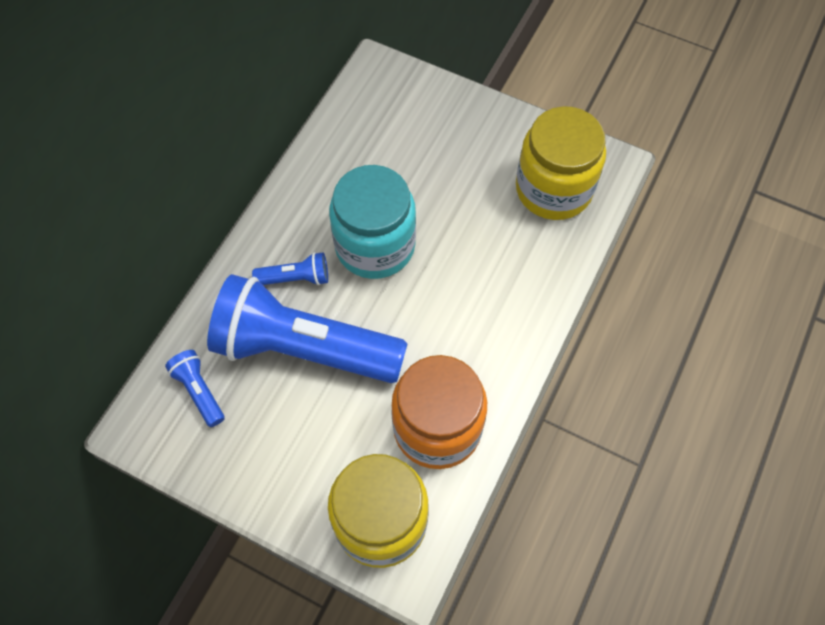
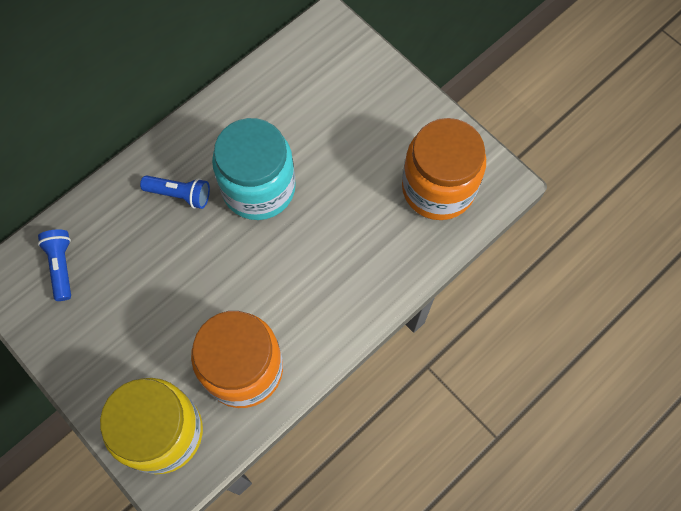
camera: 20 degrees right, 5 degrees up
(304, 348) = (161, 259): blue flashlight -> none
(553, 189) = (438, 188): yellow jar -> orange jar

